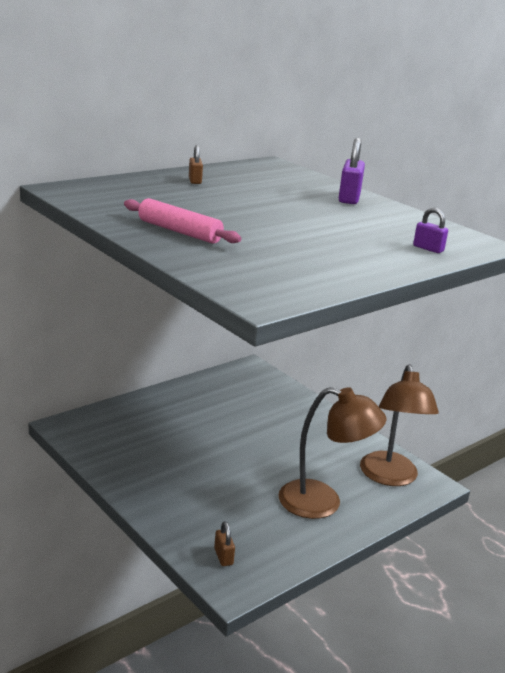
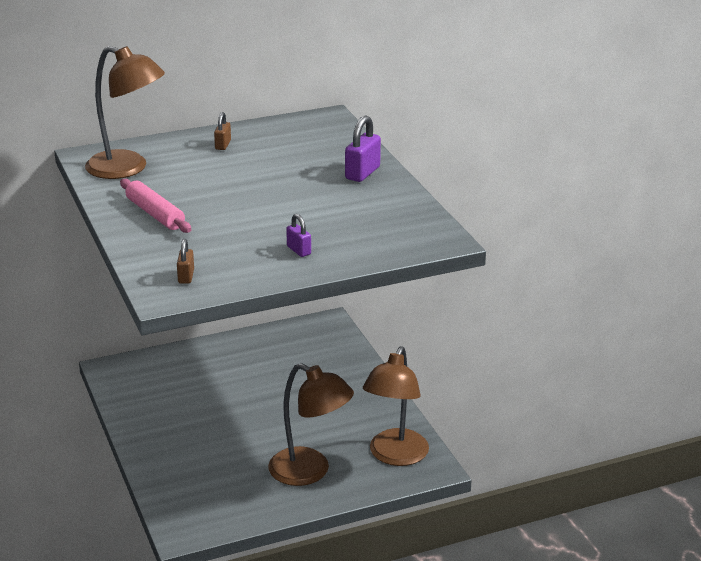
camera: 20 degrees right, 5 degrees up
(114, 198) = (127, 168): none -> brown lamp
(223, 557) = (188, 507): brown padlock -> brown padlock (186, 276)
(428, 248) = (376, 244): purple padlock -> purple padlock (298, 250)

